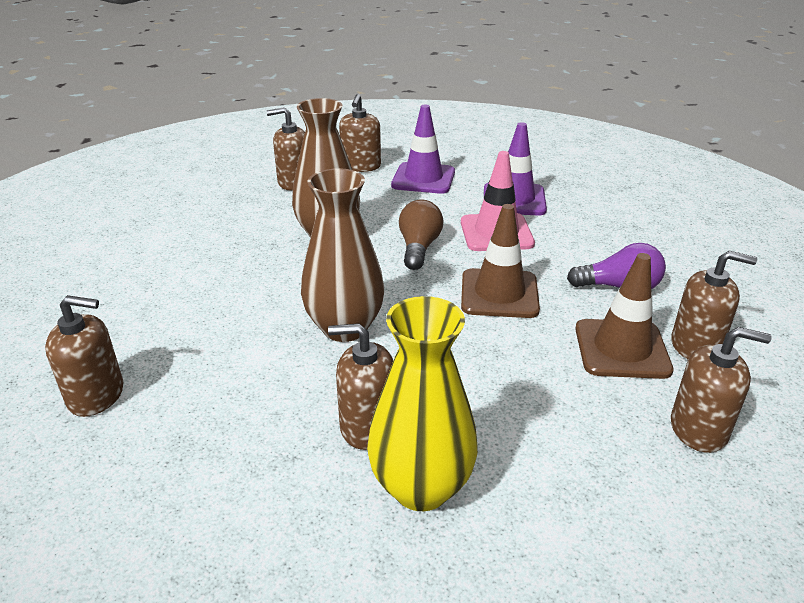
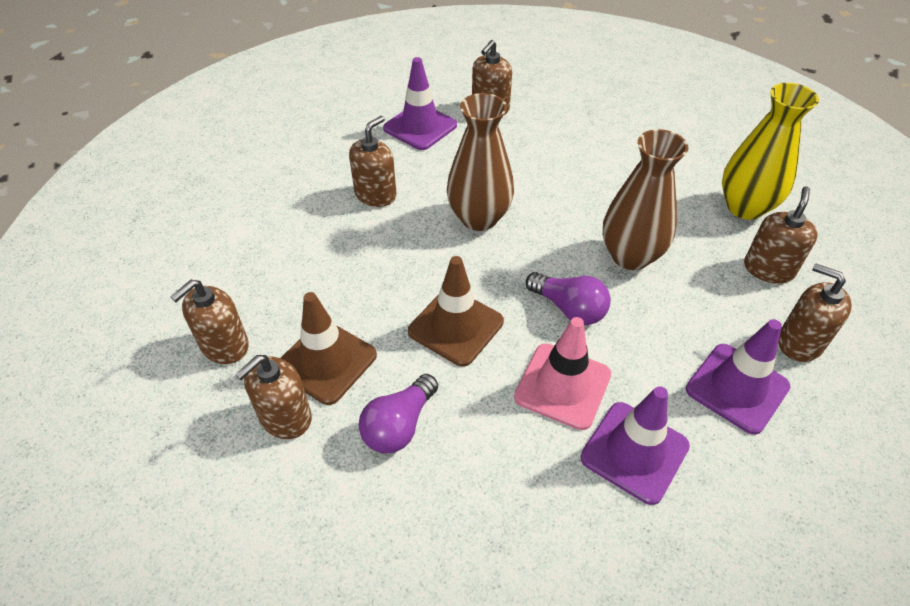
camera: 120 degrees right, 15 degrees up
(180, 450) = (420, 127): none -> purple traffic cone
(419, 248) = (569, 308): brown light bulb -> purple light bulb
(421, 487) = (314, 198): yellow vase -> yellow vase (745, 207)

